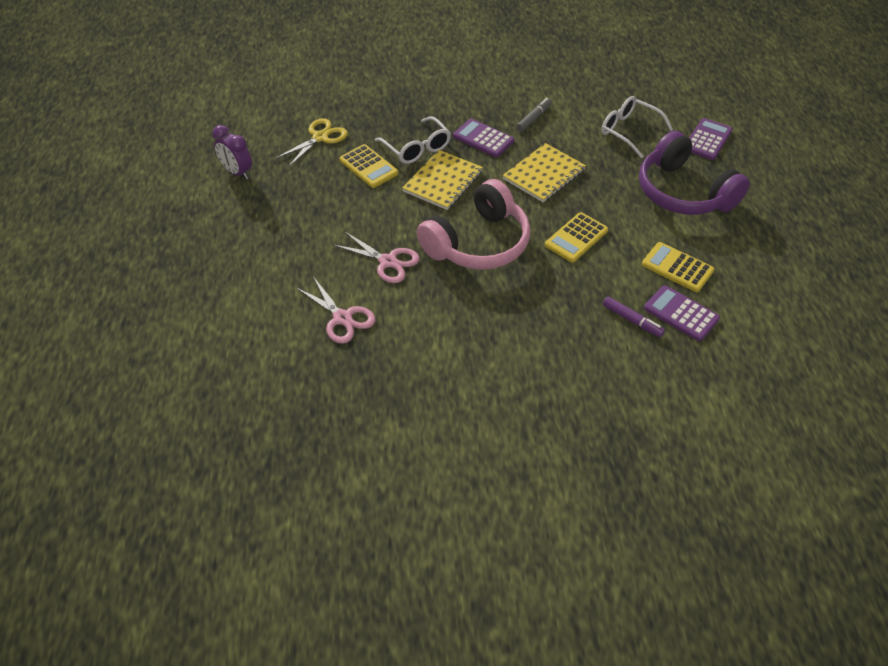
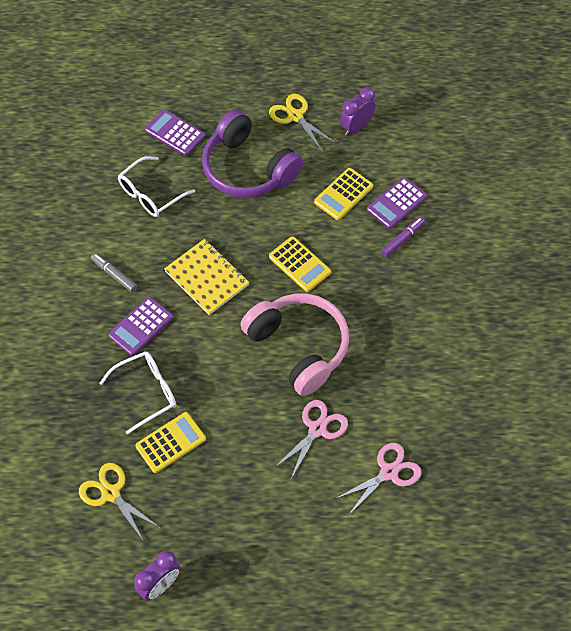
camera: 85 degrees left, 10 degrees up
(443, 181) = (205, 371): yellow notebook -> none
(683, 192) = (248, 169): purple headphones -> purple headphones turned 75 degrees clockwise
(768, 223) = (295, 116): none -> yellow scissors
(776, 274) = (356, 127): none -> purple clock

